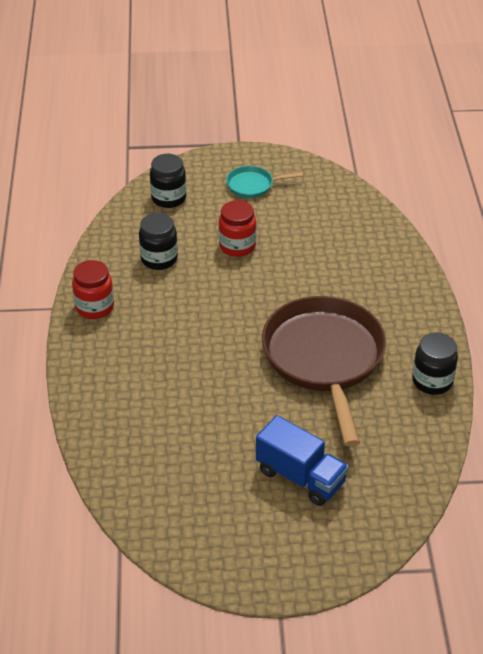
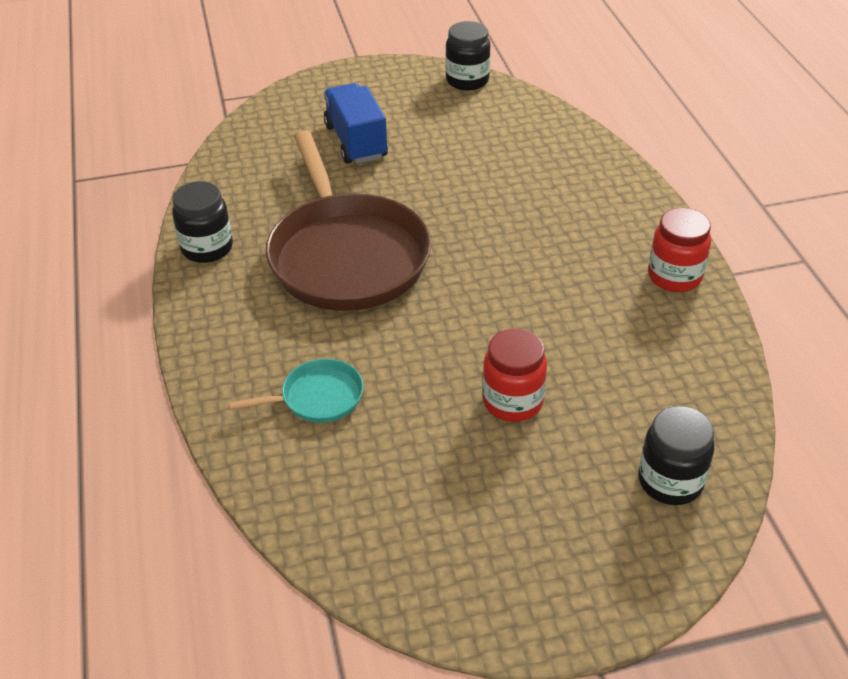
camera: 170 degrees right, 0 degrees up
(159, 259) = (625, 360): black jar -> black jar (467, 80)
(252, 185) = (528, 540): turquoise pan -> turquoise pan (317, 397)
(300, 477) = (356, 141): blue truck -> blue truck turned 45 degrees clockwise

